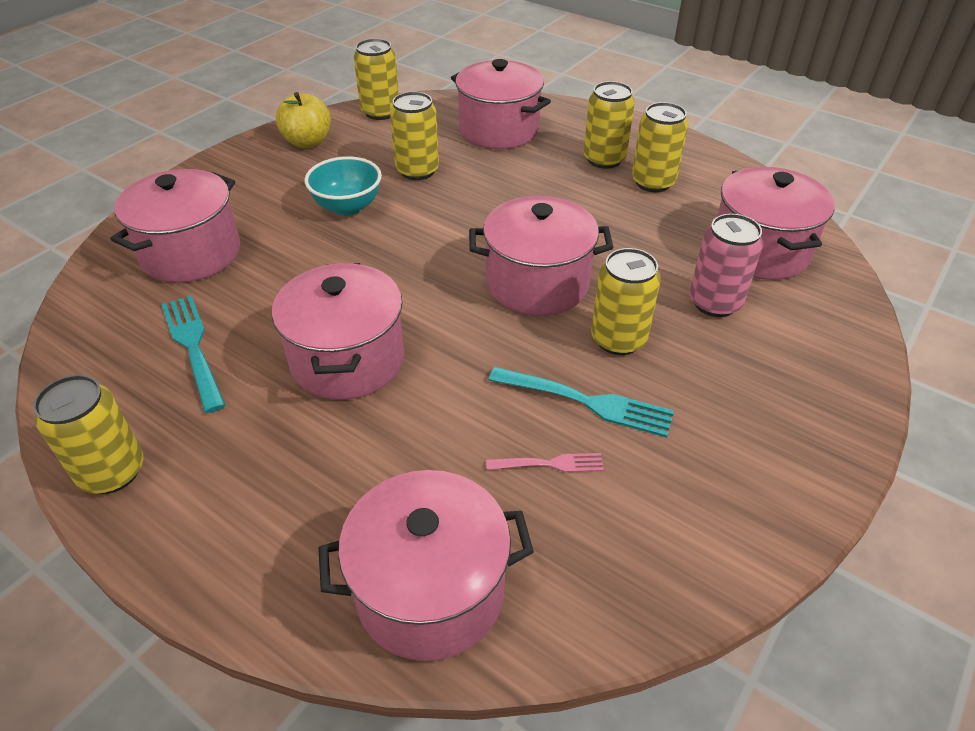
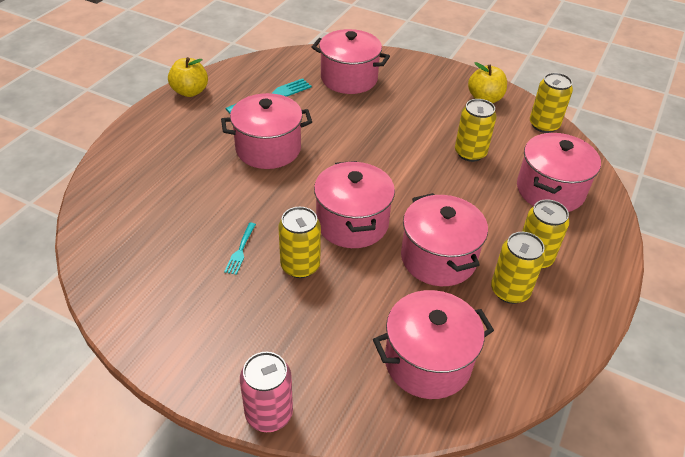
camera: 80 degrees right, 0 degrees up
(112, 472) = (190, 91): yellow can -> yellow apple
(347, 207) = (413, 128): turquoise bowl -> none
(430, 591) = (116, 197): pink pot -> pink pot (438, 258)
(549, 464) = (191, 235): pink fork -> none
(585, 402) = (240, 250): turquoise fork -> turquoise fork, size x0.58
(715, 303) = (350, 324): pink can -> pink can (269, 413)

